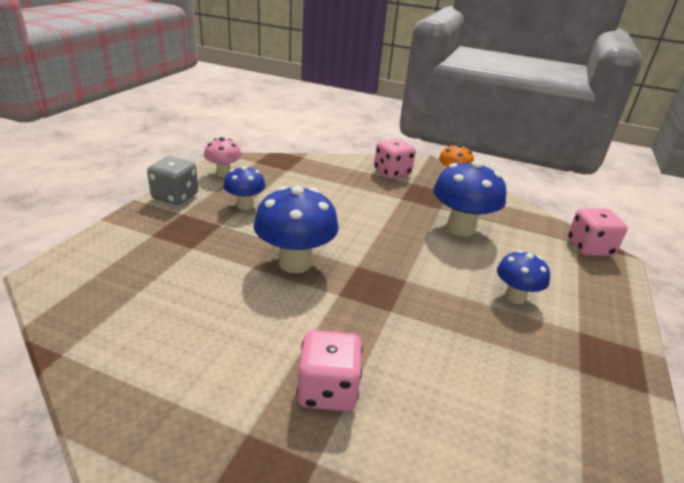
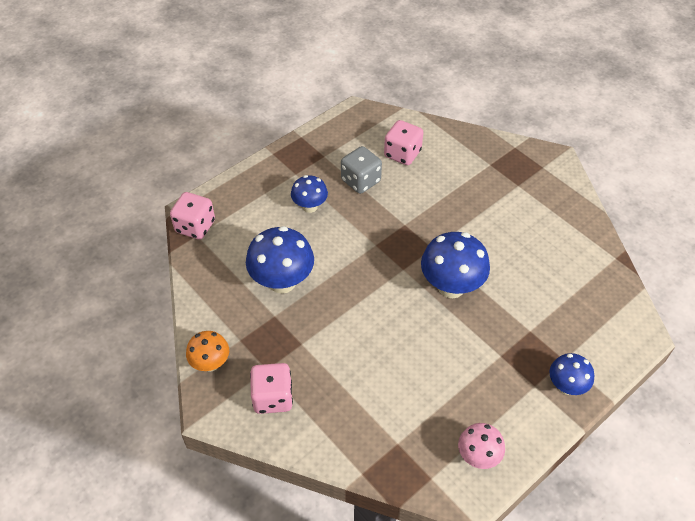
camera: 150 degrees left, 20 degrees up
(175, 197) = (539, 419): grey dice -> grey dice (360, 181)
(245, 205) = (470, 380): blue mushroom -> blue mushroom (566, 386)
(328, 390) = (471, 190): pink dice -> pink dice (402, 154)

